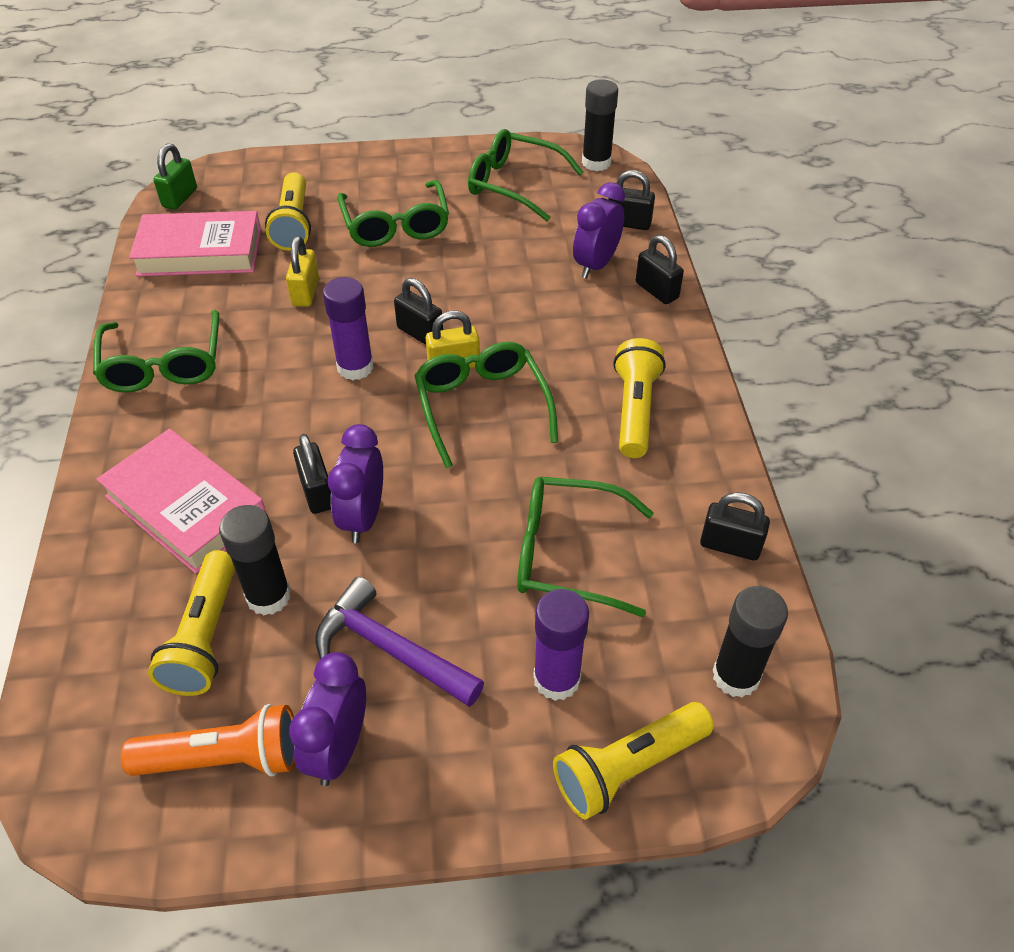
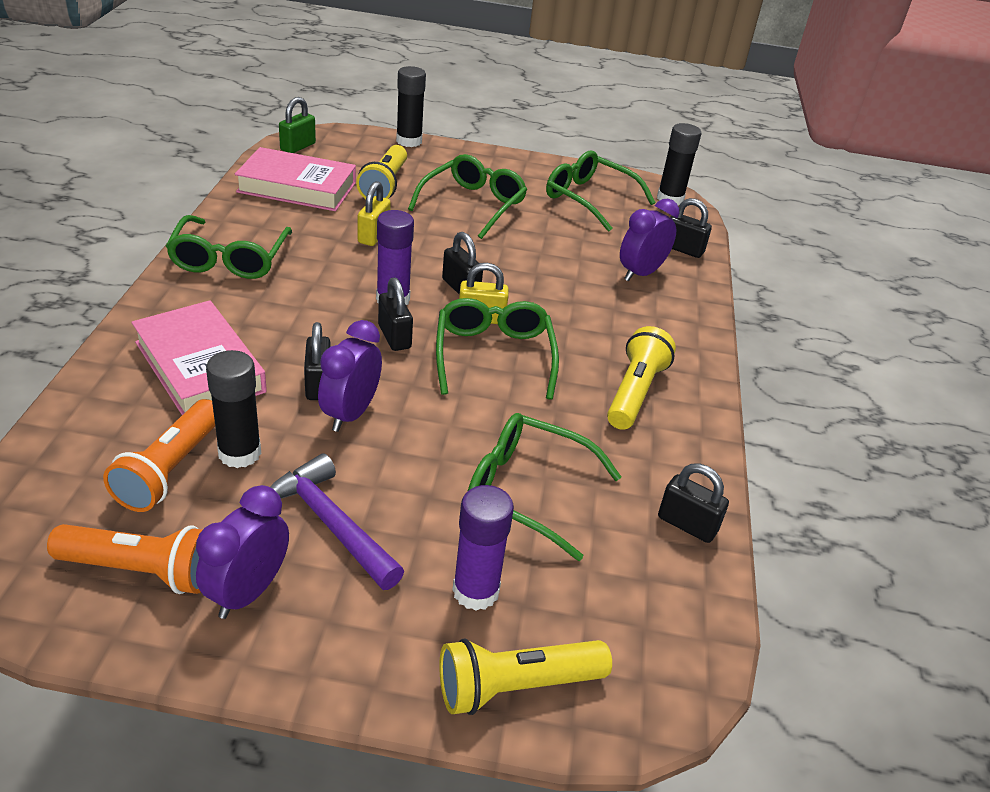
camera: 10 degrees right, 10 degrees down
(205, 637) = (169, 470): yellow flashlight -> orange flashlight
(395, 225) = (472, 205): green glasses -> green glasses turned 150 degrees counterclockwise
(656, 291) = (690, 305): black padlock -> black padlock (394, 337)
(735, 676) = (653, 637): black glue stick -> black glue stick (409, 141)

